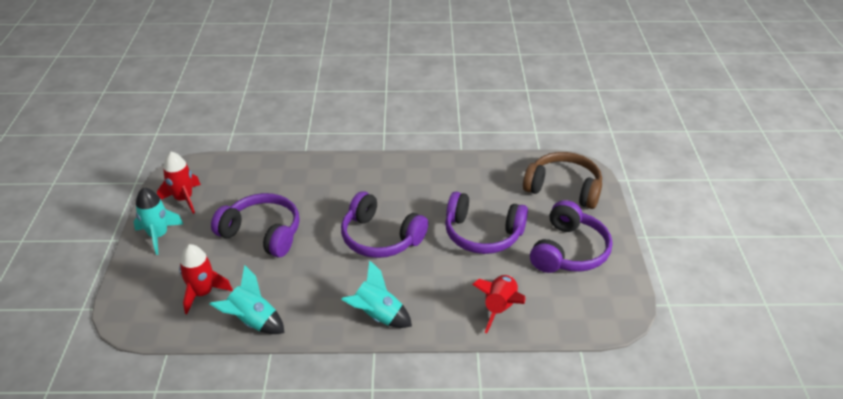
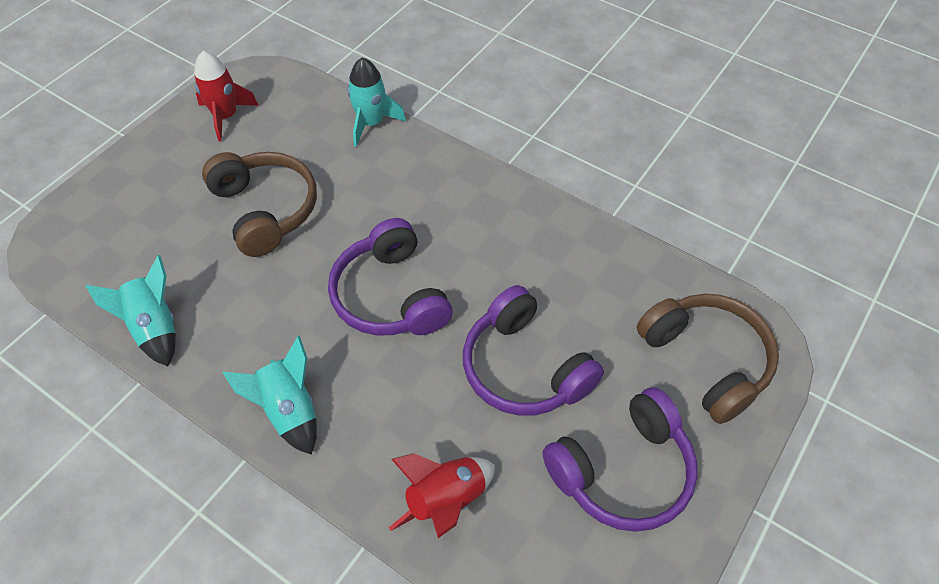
camera: 35 degrees right, 15 degrees up
(158, 235) = (162, 152): turquoise rocket -> turquoise rocket (371, 123)
(203, 293) = (139, 256): red rocket -> none
(262, 233) = (265, 210): purple headphones -> brown headphones

